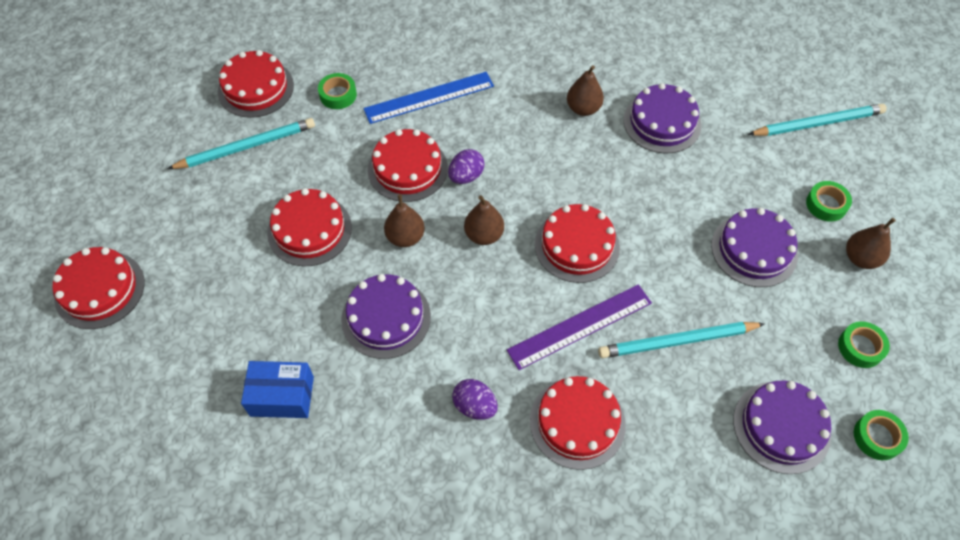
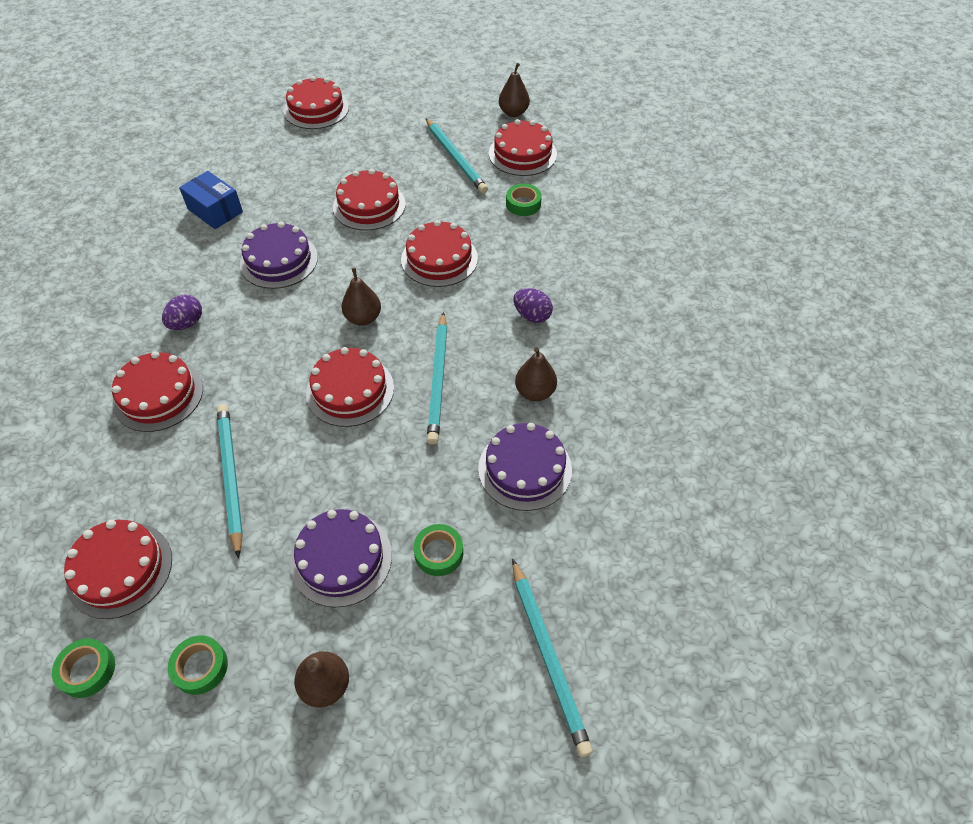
camera: 85 degrees right, 5 degrees down
(282, 396) = (215, 210): blue box -> blue box turned 45 degrees counterclockwise
(405, 237) = (361, 265): brown pear -> brown pear (513, 113)
(429, 97) = (530, 266): blue ruler -> none
(466, 176) = (433, 300): purple egg -> purple egg (532, 316)
(567, 176) = (438, 380): none -> turquoise pencil
(580, 326) = (257, 395): purple ruler -> none
(781, 427) = (120, 569): purple cake -> red cake
(826, 204) = (409, 651): green tape -> green tape (439, 553)

